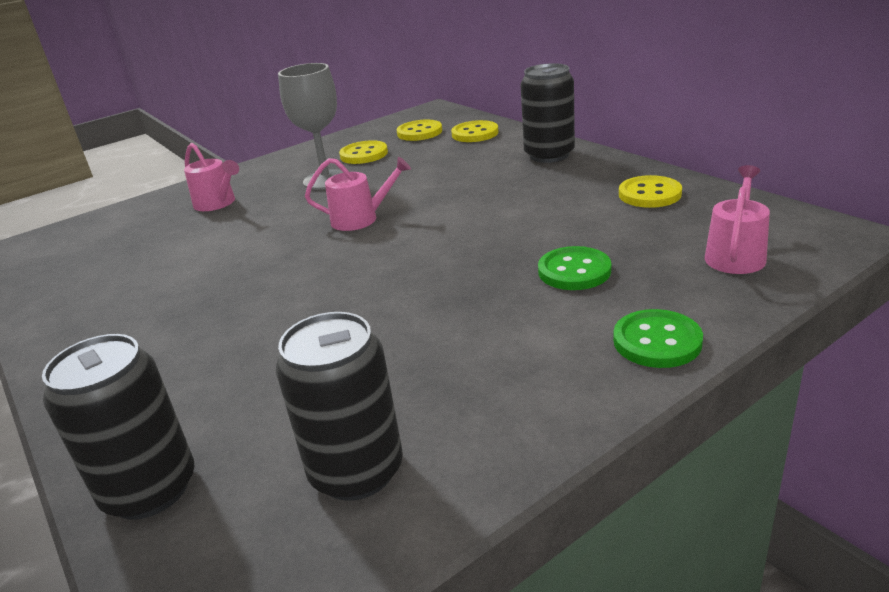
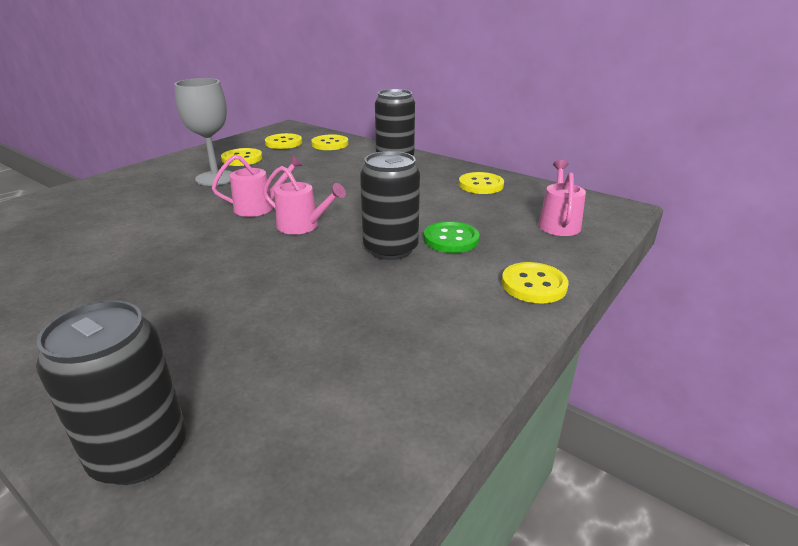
camera: 20 degrees left, 0 degrees up
(217, 203) = (118, 198): pink watering can -> pink watering can (302, 226)
(356, 471) = (340, 408): black can -> black can (390, 249)
(657, 341) = (534, 285): green button -> yellow button

